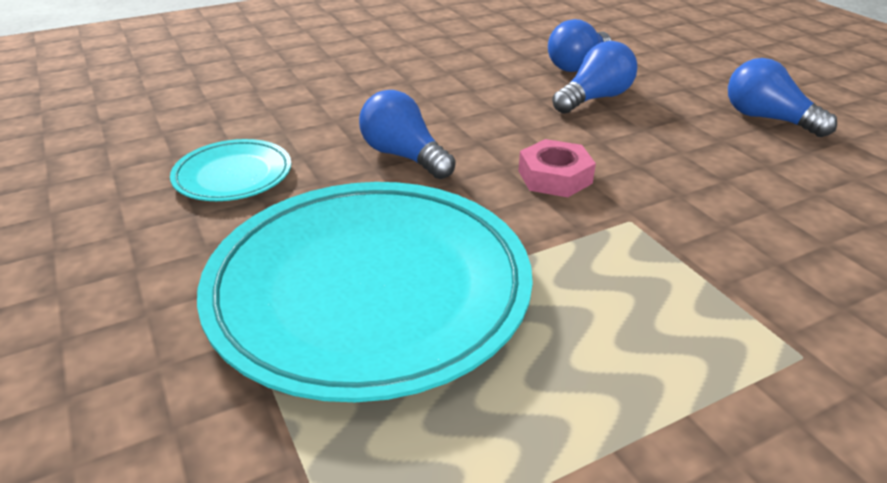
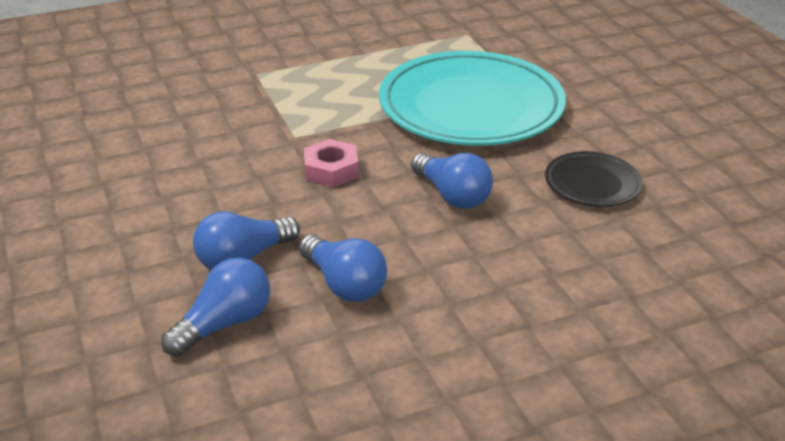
camera: 175 degrees left, 0 degrees up
(233, 176) = (592, 184): turquoise plate -> black plate
(767, 119) = (92, 220): blue light bulb -> blue light bulb (344, 284)

